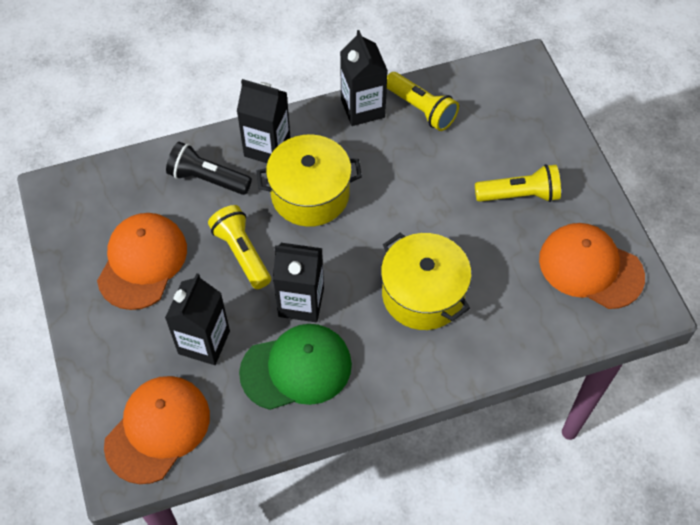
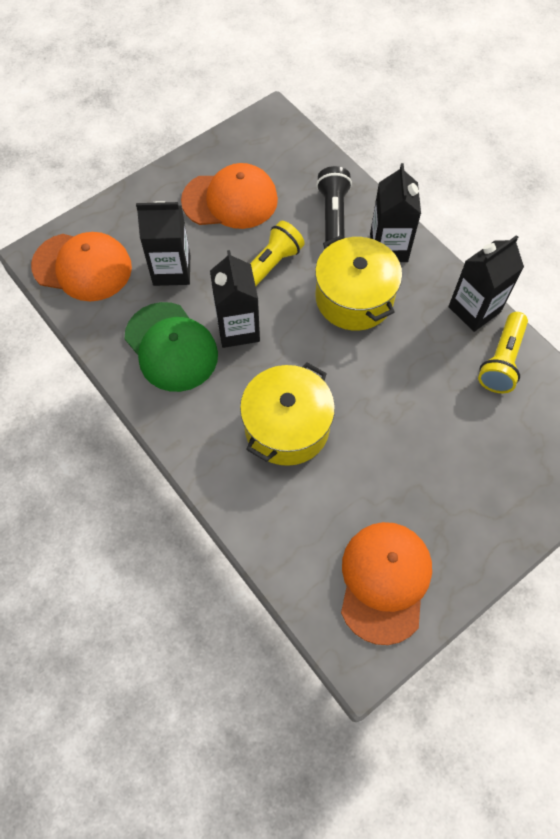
camera: 70 degrees right, 5 degrees up
(519, 195) = (442, 484): yellow flashlight -> none

